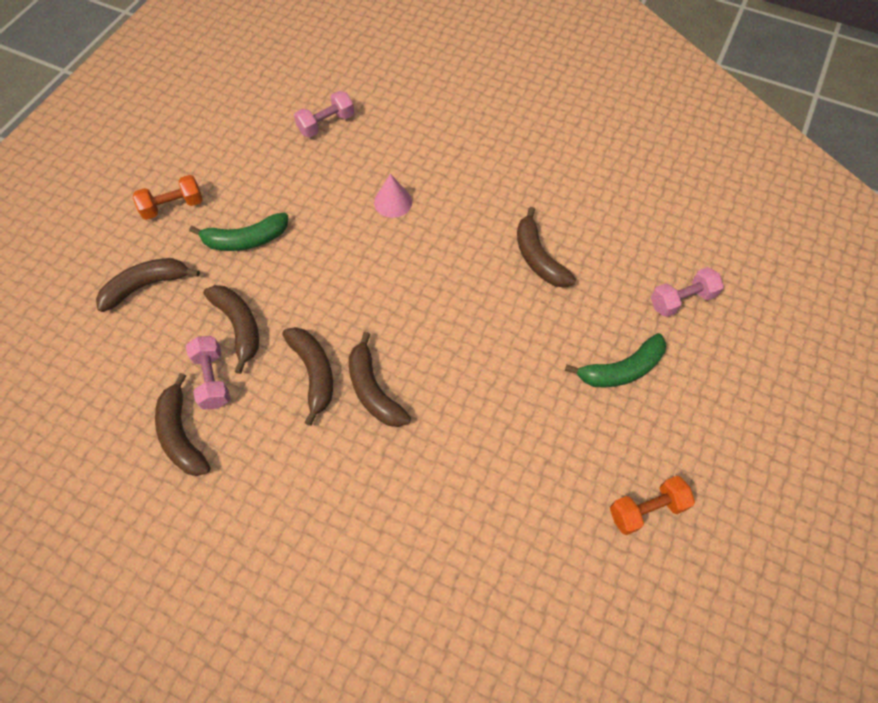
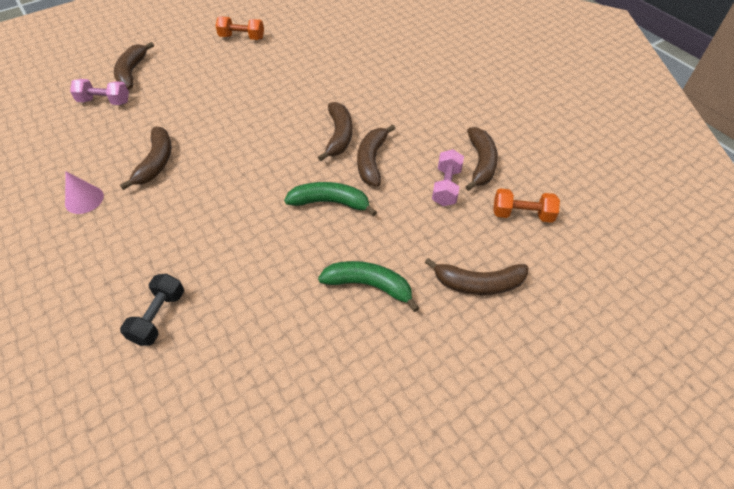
camera: 150 degrees left, 10 degrees down
(173, 206) = (425, 361): orange dumbbell -> orange dumbbell (522, 214)
(239, 326) = (410, 214): brown banana -> brown banana (132, 72)
(326, 124) = (203, 388): pink dumbbell -> none
(393, 202) = (216, 258): pink cone -> pink cone (84, 199)
(398, 145) = (158, 317): none -> black dumbbell
(621, 369) = (184, 86): green banana -> green banana (330, 202)

